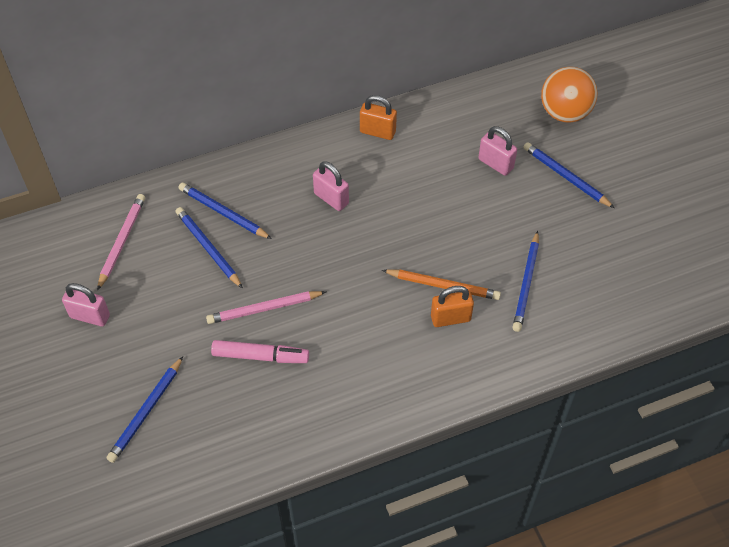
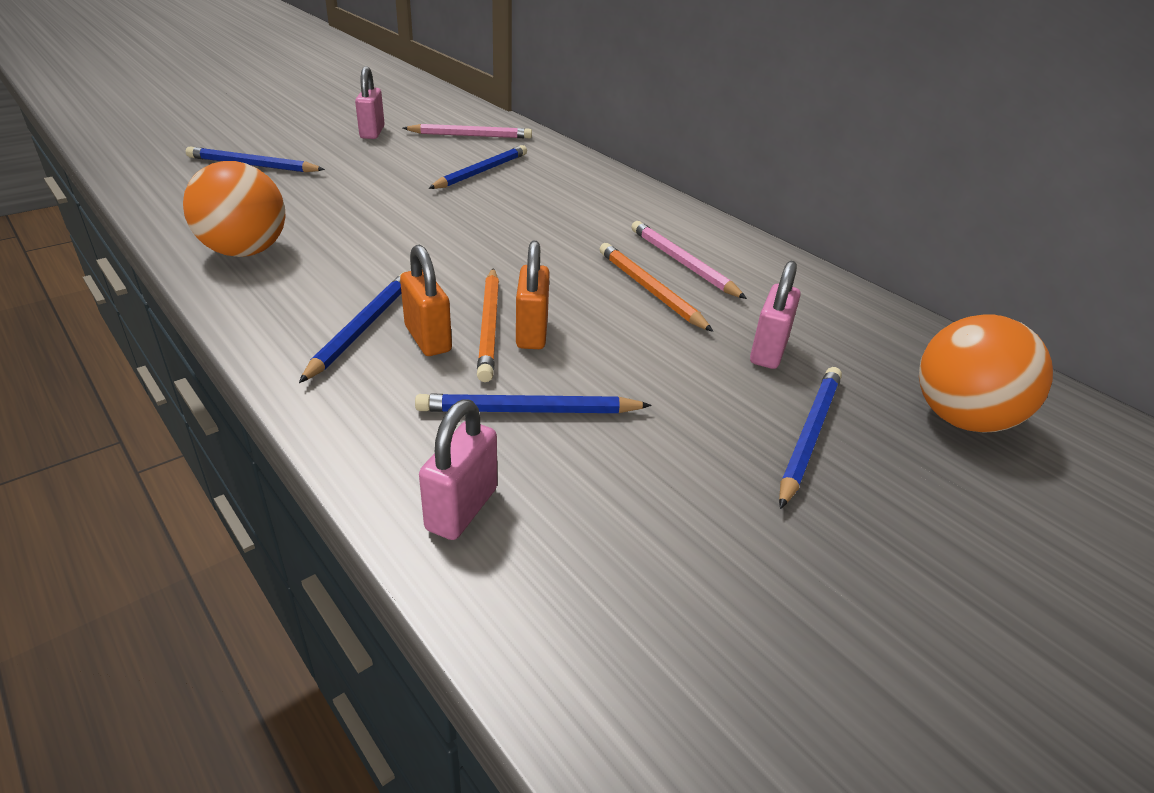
camera: 70 degrees right, 20 degrees down
(223, 213) = (536, 174): blue pencil -> blue pencil (362, 328)
(260, 356) = (334, 212): pink marker -> none
(264, 309) = (405, 207): pink pencil -> pink pencil (682, 263)
(314, 413) = (245, 251): none -> orange ball
(331, 198) = (598, 229): pink padlock -> pink padlock (462, 509)
(377, 132) = (737, 248): orange padlock -> orange padlock (532, 333)
(420, 195) = (650, 290): none -> orange pencil

